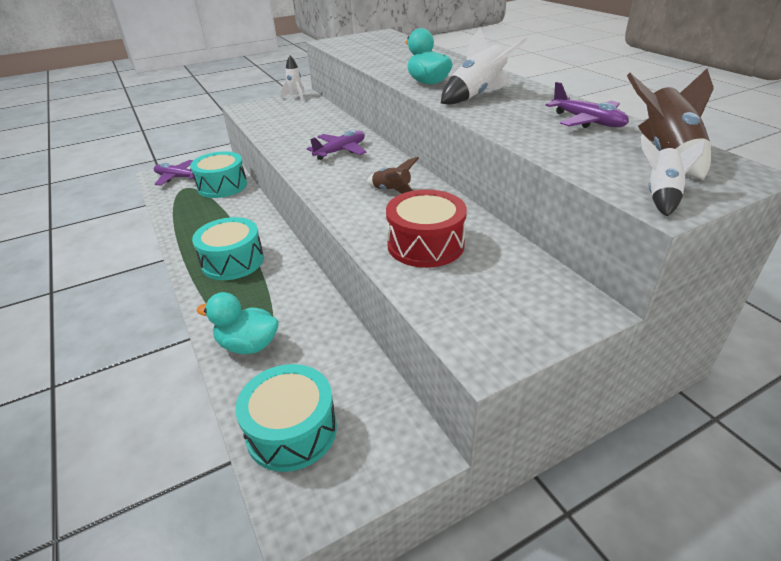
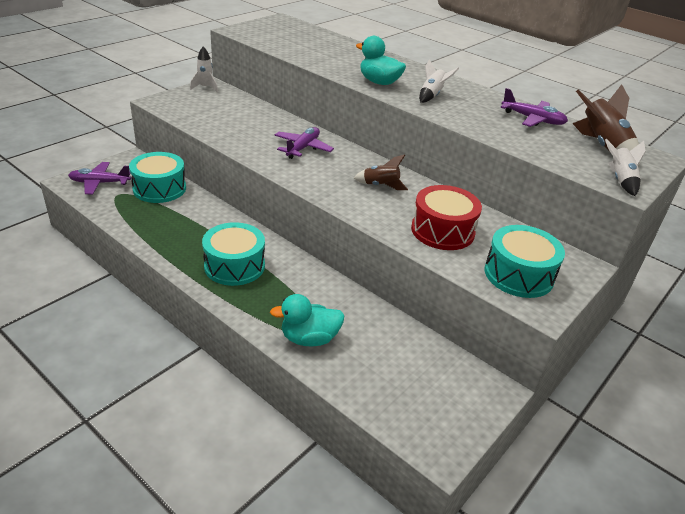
camera: 25 degrees left, 0 degrees up
(291, 431) = (395, 397): turquoise drum -> turquoise drum (518, 274)
(477, 95) = (432, 95): white rocket -> white rocket, size x0.63

